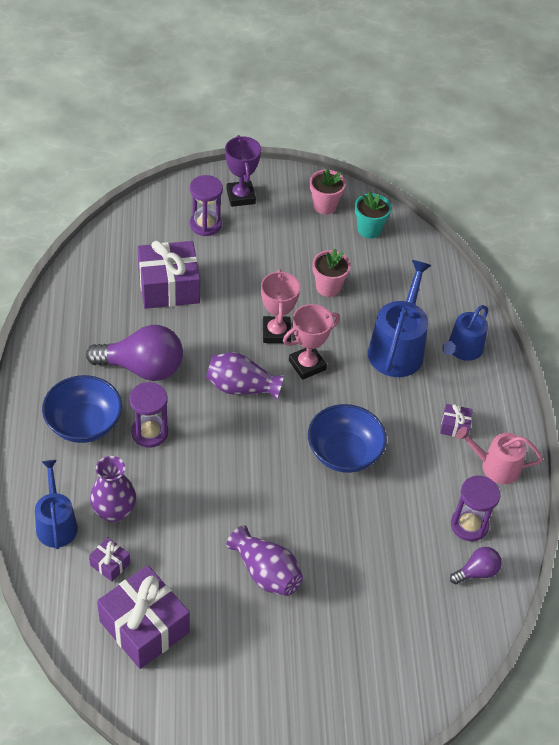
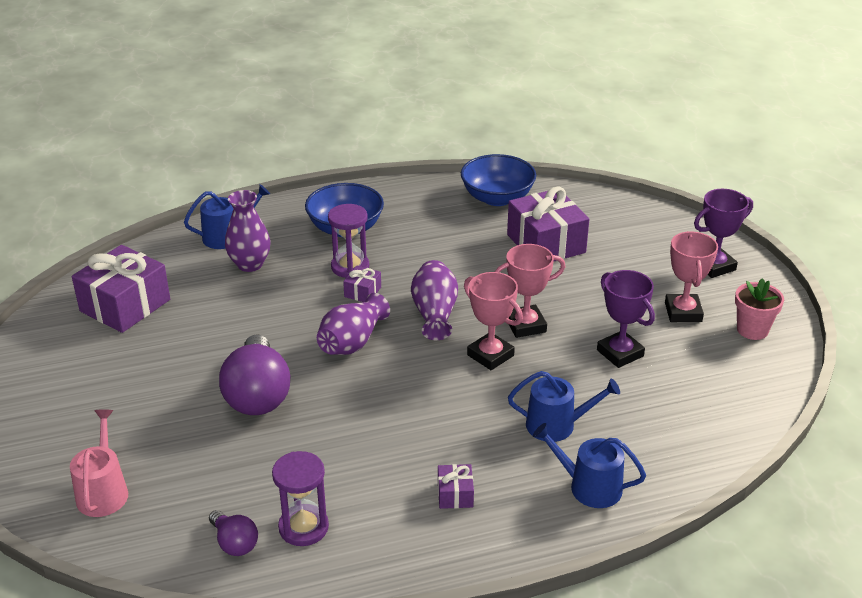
camera: 80 degrees right, 15 degrees down
(110, 564) = (190, 273): purple gift -> purple gift (362, 292)
(142, 368) = (429, 248): purple light bulb -> purple light bulb (258, 395)
(205, 224) = (652, 250): purple hourglass -> none
(265, 573) = (199, 370): purple vase -> purple vase (352, 342)
(291, 235) = (683, 312): none -> pink trophy
(328, 287) = (620, 353): pink flower pot -> purple trophy
(344, 453) = (375, 403): blue bowl -> blue bowl (497, 198)
(369, 229) = (741, 372): turquoise flower pot -> none
(397, 348) = (557, 425): blue watering can -> blue watering can, size x0.65
(495, 466) = (405, 543): pink watering can -> pink watering can (103, 491)

